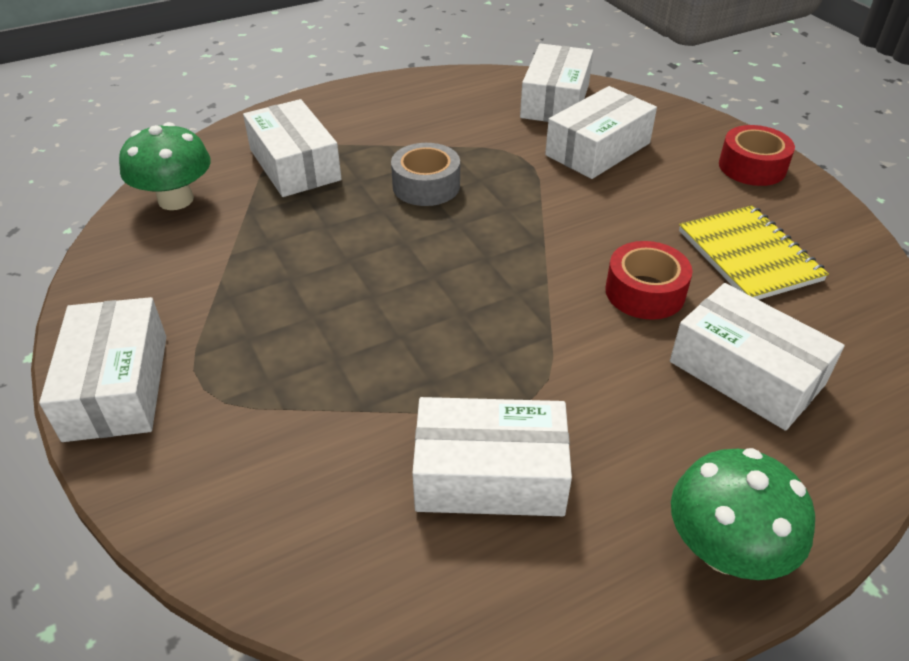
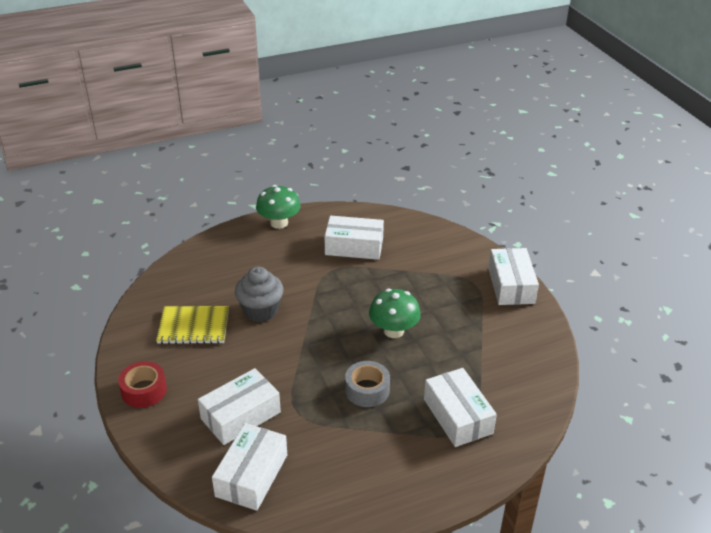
camera: 175 degrees left, 5 degrees down
(176, 200) = (529, 390): green mushroom -> green mushroom (393, 331)
(645, 292) = (260, 311): red tape -> grey cupcake
(746, 373) = (235, 272): white box -> none
(749, 256) = (193, 327): yellow notebook -> yellow notebook turned 75 degrees counterclockwise

